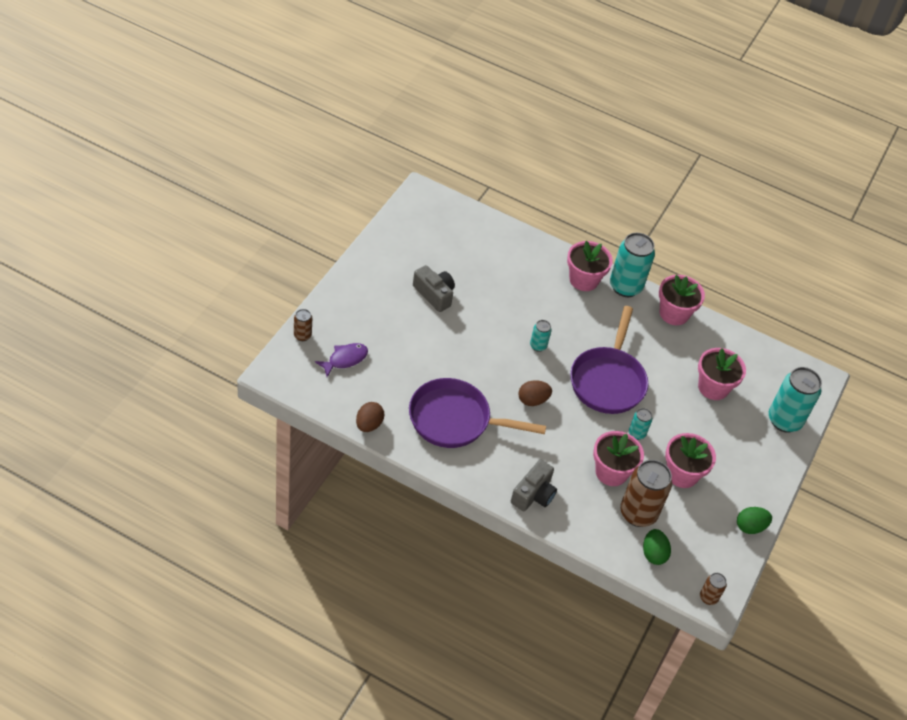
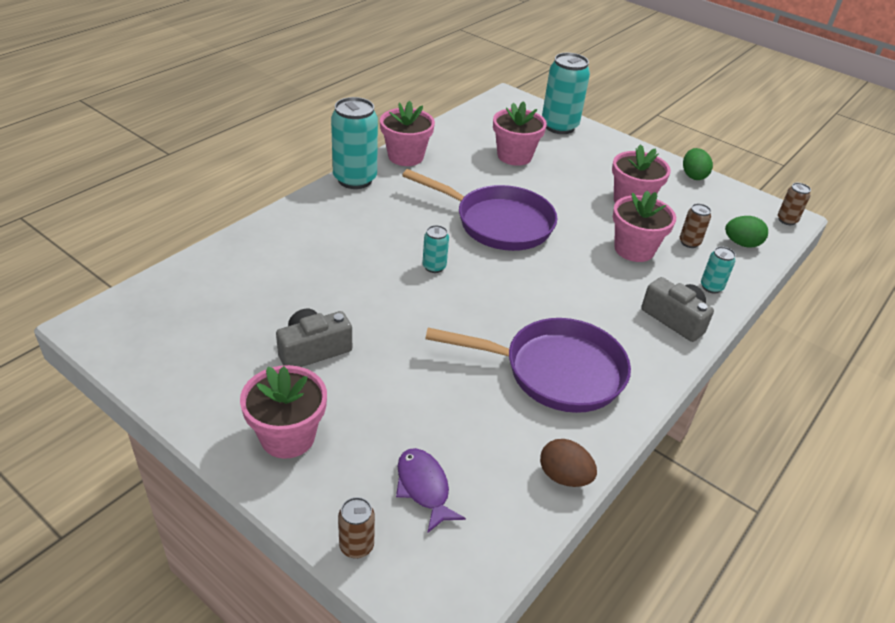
camera: 75 degrees left, 10 degrees down
(455, 420) = (555, 371): purple pan -> purple pan turned 105 degrees counterclockwise
(532, 400) = (524, 290): brown egg -> none
(583, 280) = (333, 207): pink flower pot -> pink flower pot (287, 436)
(636, 434) = (577, 219): turquoise can -> turquoise can (711, 287)
(638, 513) = (689, 242): brown can -> brown can, size x0.49

